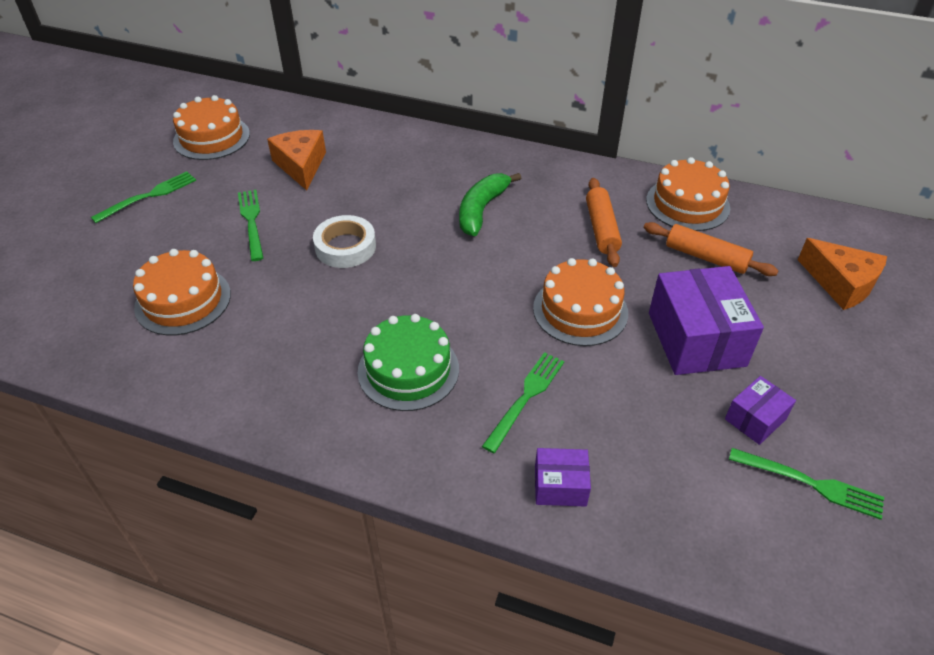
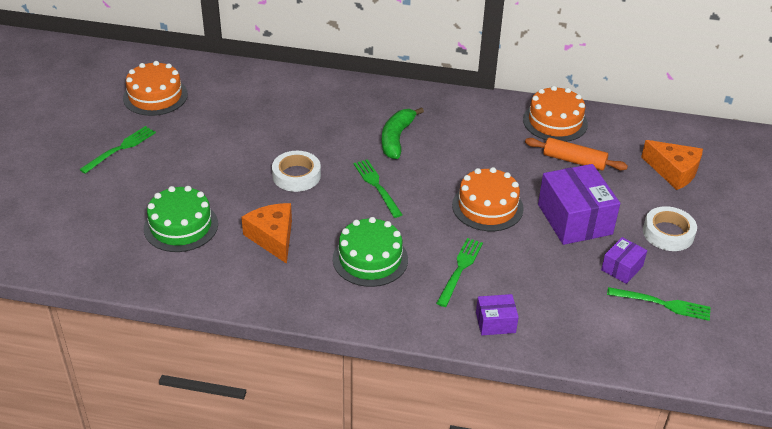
camera: 10 degrees left, 5 degrees down
(183, 300) = (181, 226): orange cake -> green cake
(251, 221) = (214, 162): green fork -> green fork (376, 186)
(301, 166) = (240, 114): orange cheese -> orange cheese (273, 237)
(601, 229) = (492, 146): orange rolling pin -> none
(827, 372) = (668, 233): none -> white tape

